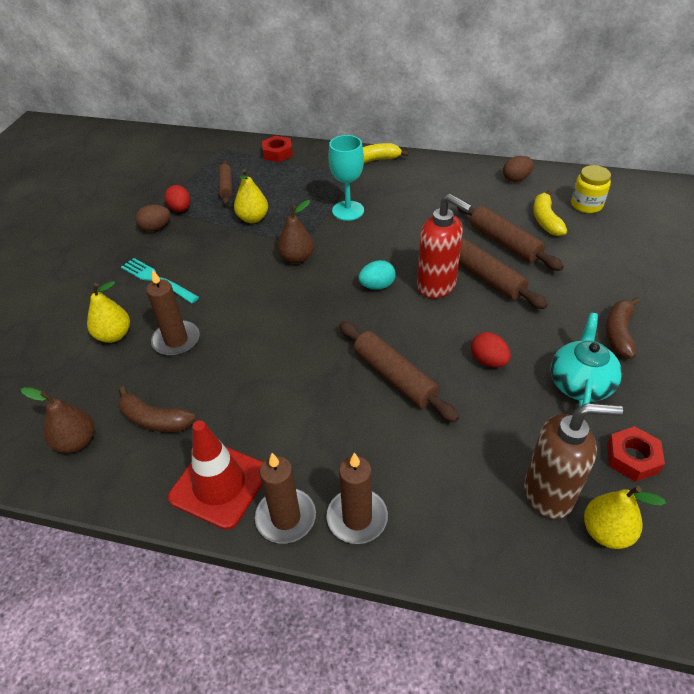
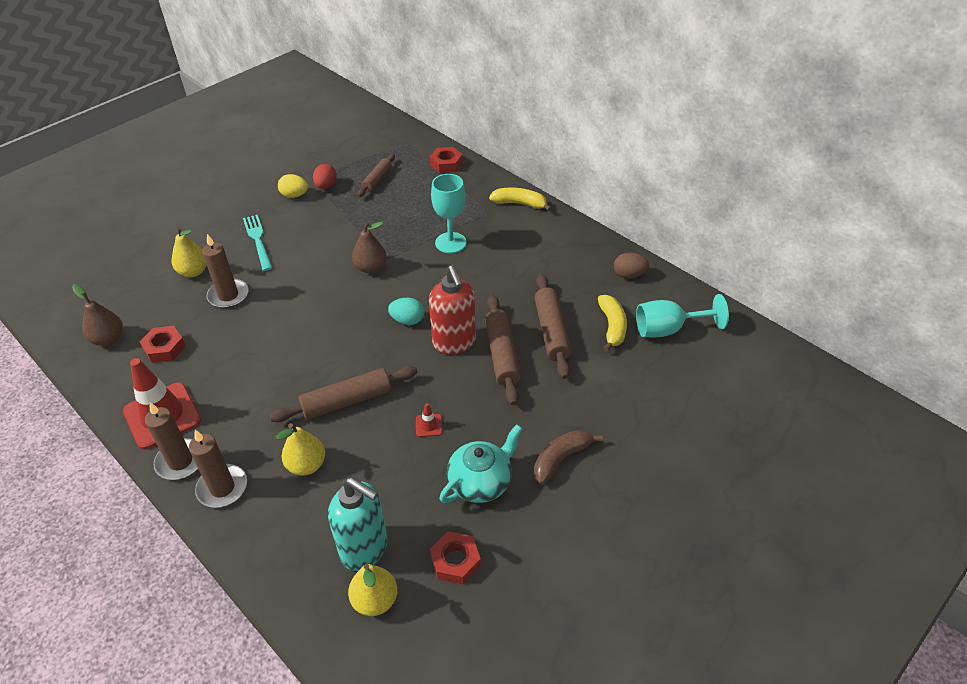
camera: 30 degrees right, 0 degrees up
(154, 419) = (164, 348): brown banana -> red nut
(156, 228) = (294, 195): brown egg -> yellow egg
(253, 218) = (371, 217): yellow pear -> yellow pear (306, 465)
(394, 377) = (346, 401): brown rolling pin -> brown rolling pin turned 75 degrees clockwise
(488, 361) = (429, 425): red egg -> red traffic cone
(545, 220) = (612, 327): yellow banana -> yellow banana turned 150 degrees clockwise
(549, 493) = (365, 549): brown soap dispenser -> turquoise soap dispenser
(586, 205) = (667, 329): yellow jar -> turquoise goblet

